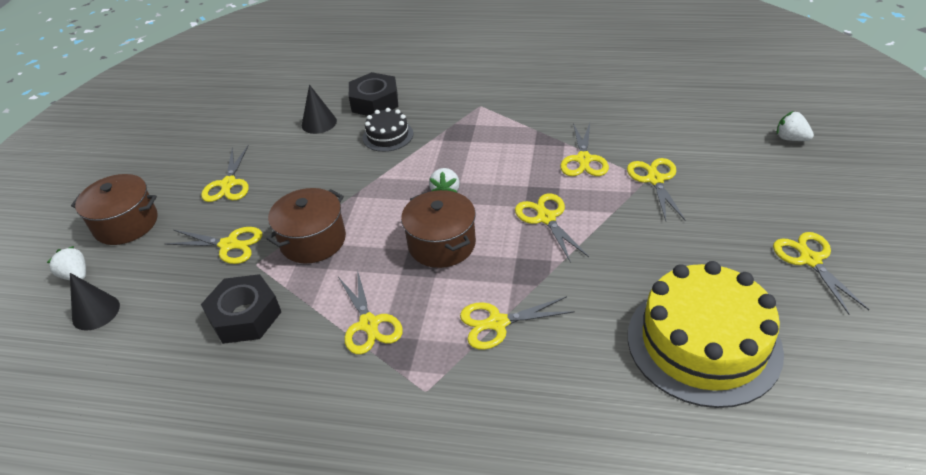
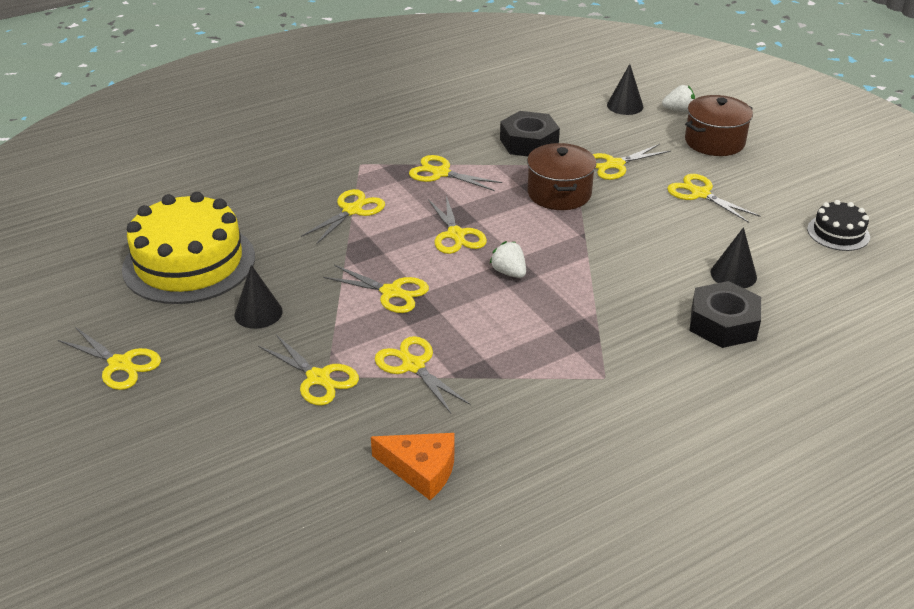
camera: 135 degrees right, 5 degrees down
(388, 136) = (644, 295): black cake -> black cake (838, 233)
(442, 244) = (456, 235): brown pot -> yellow scissors
(633, 107) = (421, 469): none -> orange cheese
(667, 252) = (258, 313): none -> black cone
(791, 138) = (186, 516): white strawberry -> none

